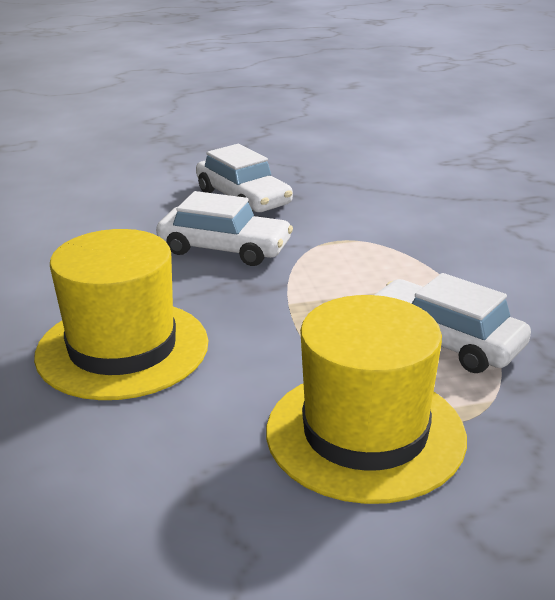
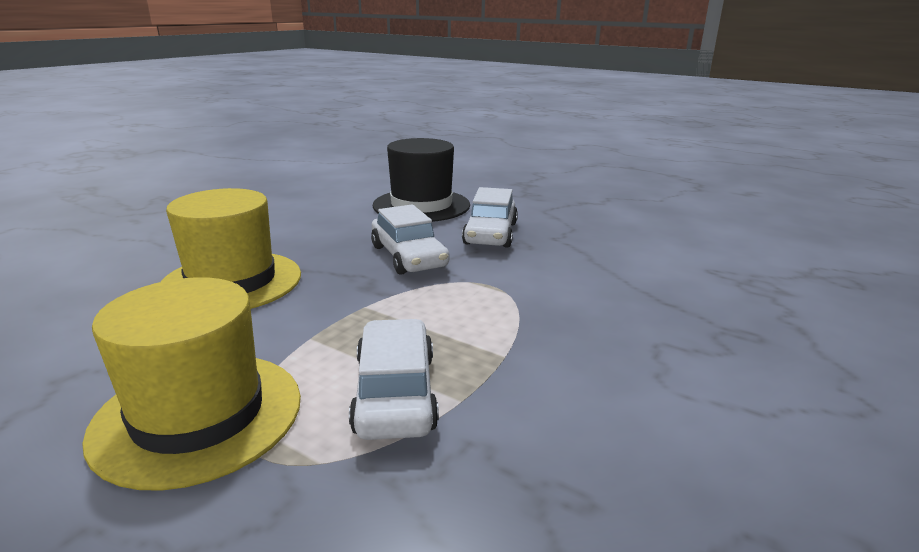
camera: 45 degrees right, 5 degrees down
(117, 197) = (421, 205): none -> black hat

